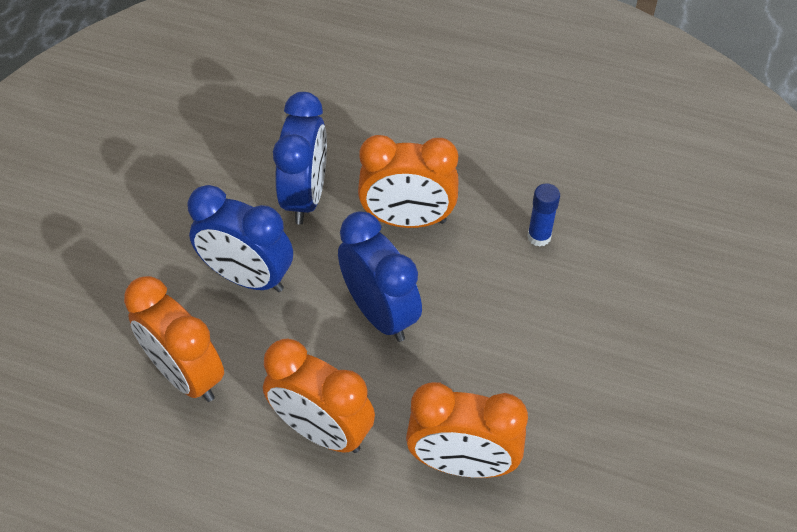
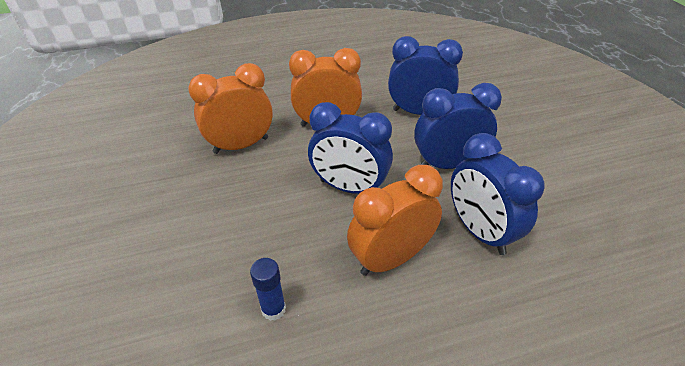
camera: 145 degrees right, 10 degrees down
(186, 375) = (418, 112): orange clock -> blue clock

